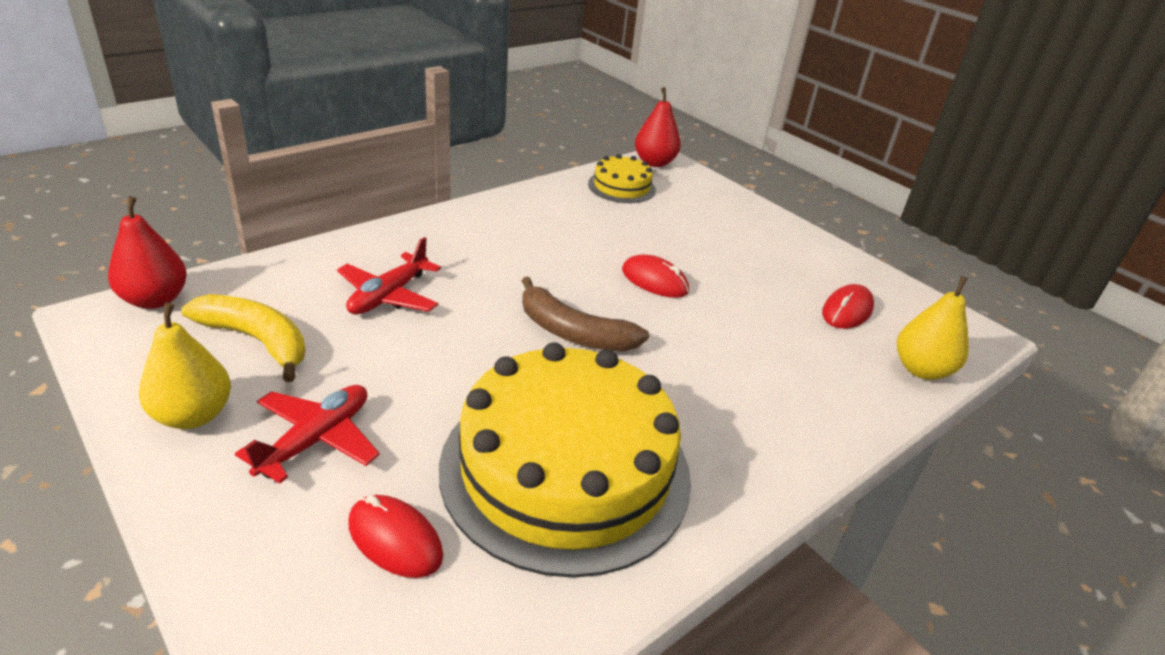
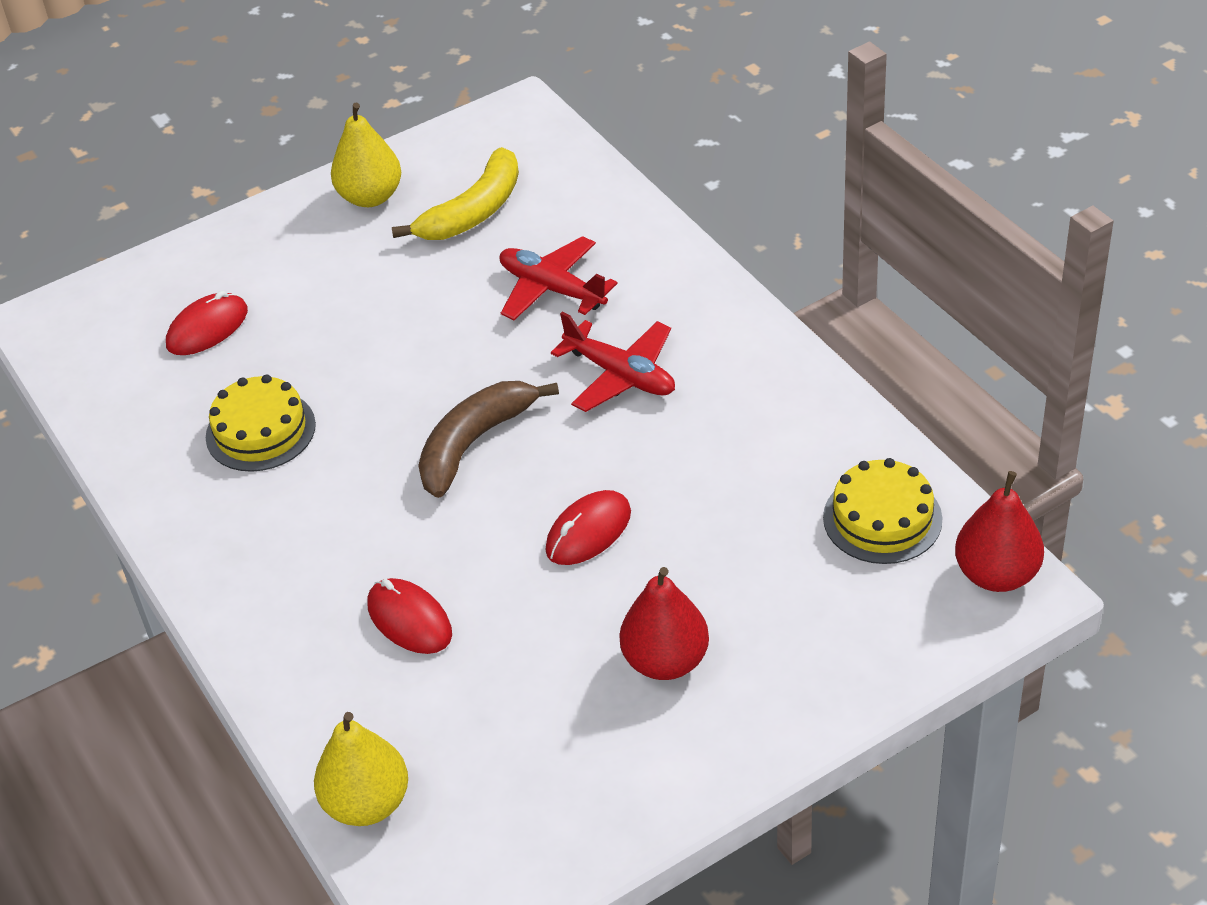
camera: 105 degrees right, 10 degrees up
(155, 300) = (545, 136): red pear -> red pear (665, 661)
(316, 440) = (328, 270): red plane -> red plane (620, 375)
(565, 469) = (260, 431): yellow cake -> yellow cake, size x0.46
(847, 311) = (510, 753): red mouse -> red mouse (409, 620)

